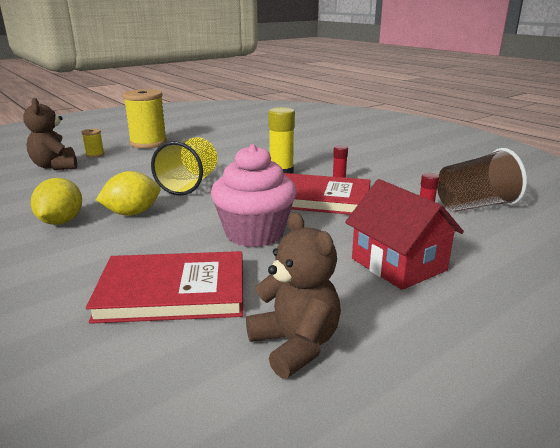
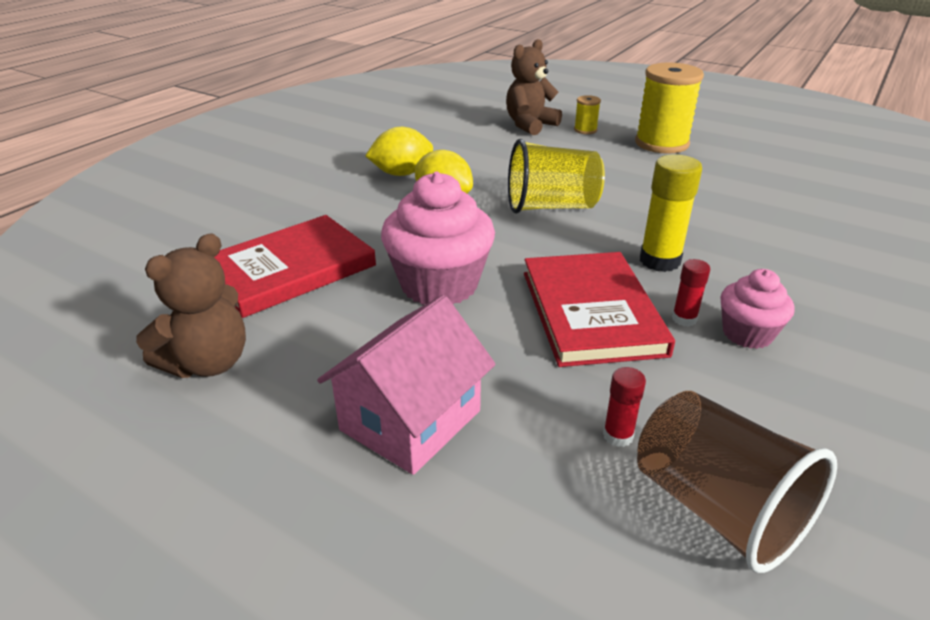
camera: 70 degrees right, 10 degrees up
(173, 291) = (289, 269): red book -> red book turned 75 degrees clockwise
(358, 172) = (747, 334): none -> pink cupcake
(398, 264) = (410, 420): red house -> pink house

